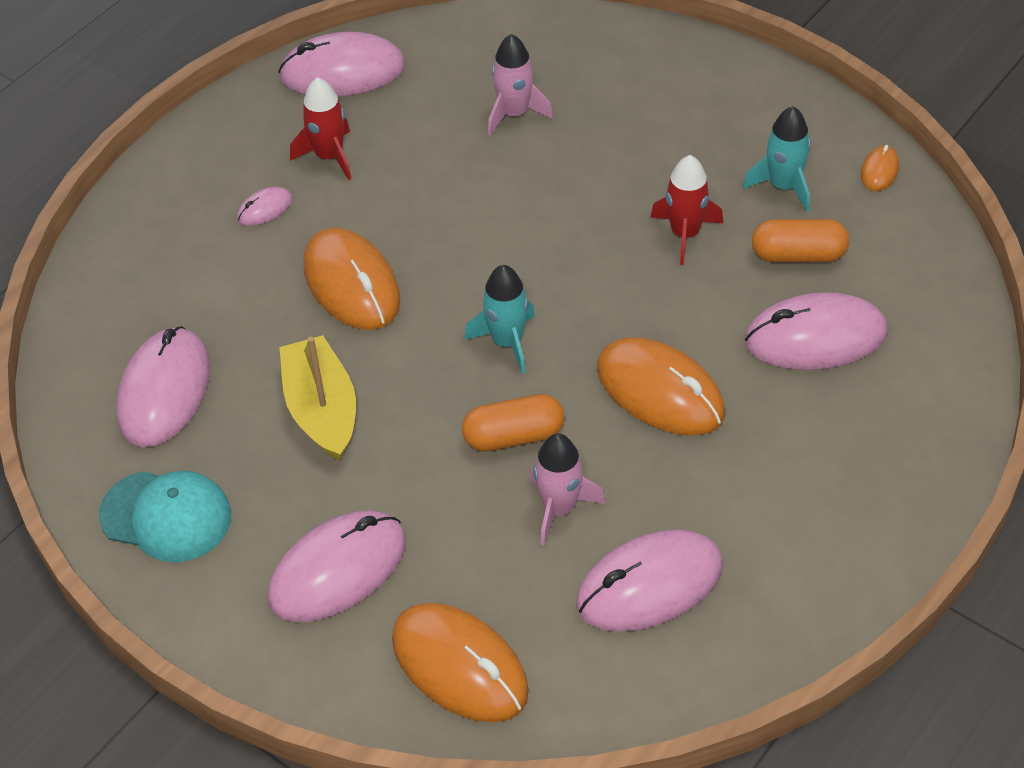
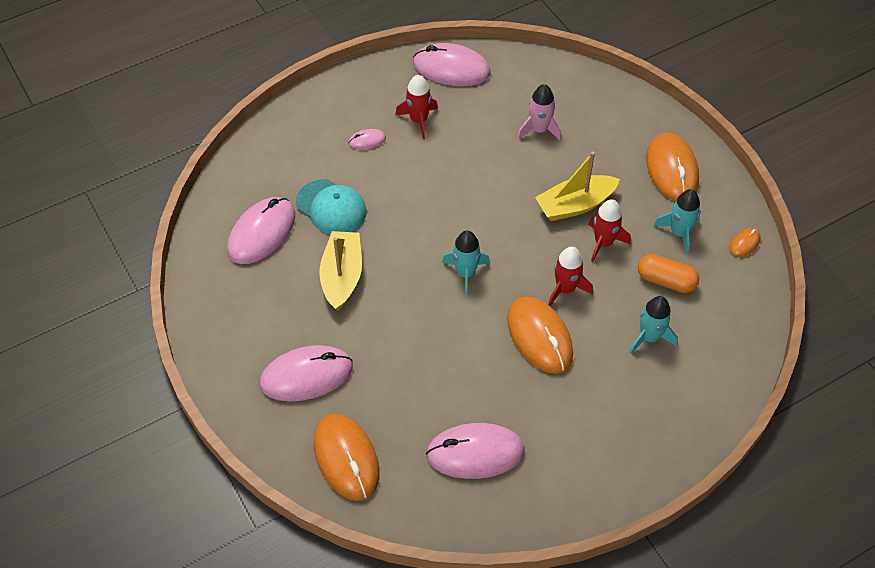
camera: 20 degrees right, 5 degrees up
(166, 516) = (229, 308): turquoise cap -> turquoise cap (331, 207)
(352, 283) = (394, 205): orange mouse -> orange mouse (672, 169)
(513, 436) = (441, 332): orange capsule -> none
(559, 508) = (446, 386): pink rocket -> none
(618, 197) = (575, 205): none -> yellow boat
(663, 314) = (565, 289): none -> red rocket
(815, 337) = (649, 337): pink mouse -> turquoise rocket

